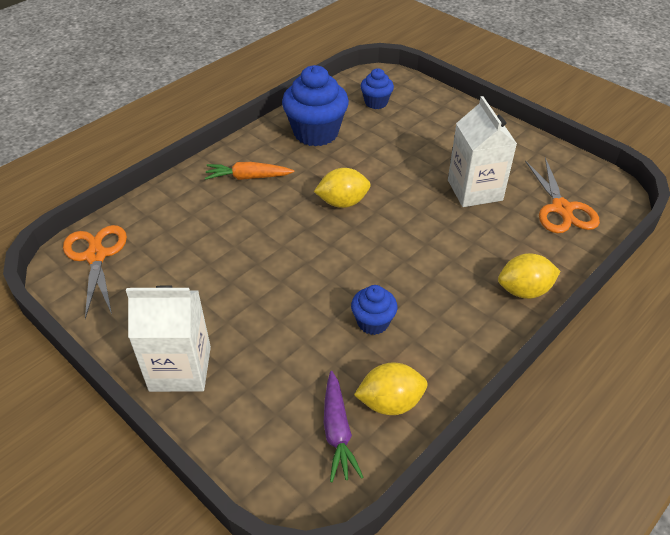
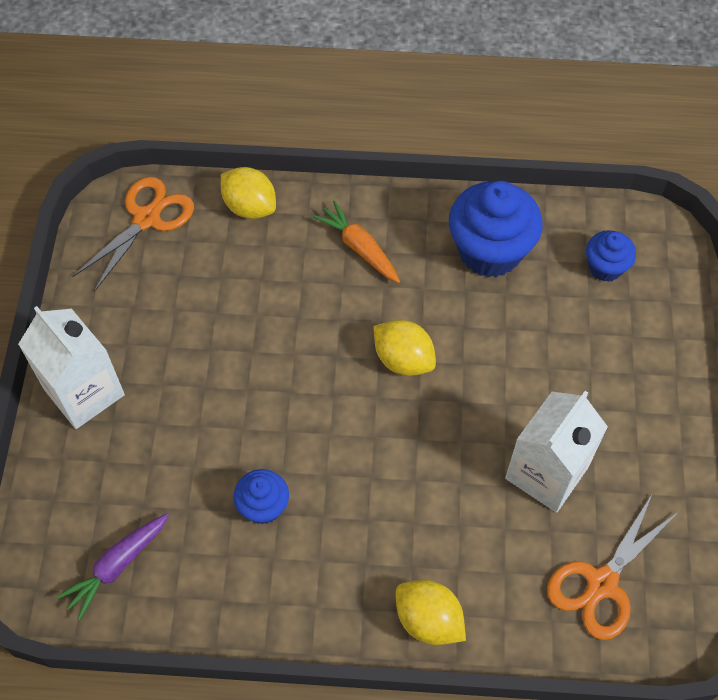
camera: 50 degrees right, 15 degrees up
(390, 402) = (181, 587): yellow lemon -> yellow lemon (250, 207)

